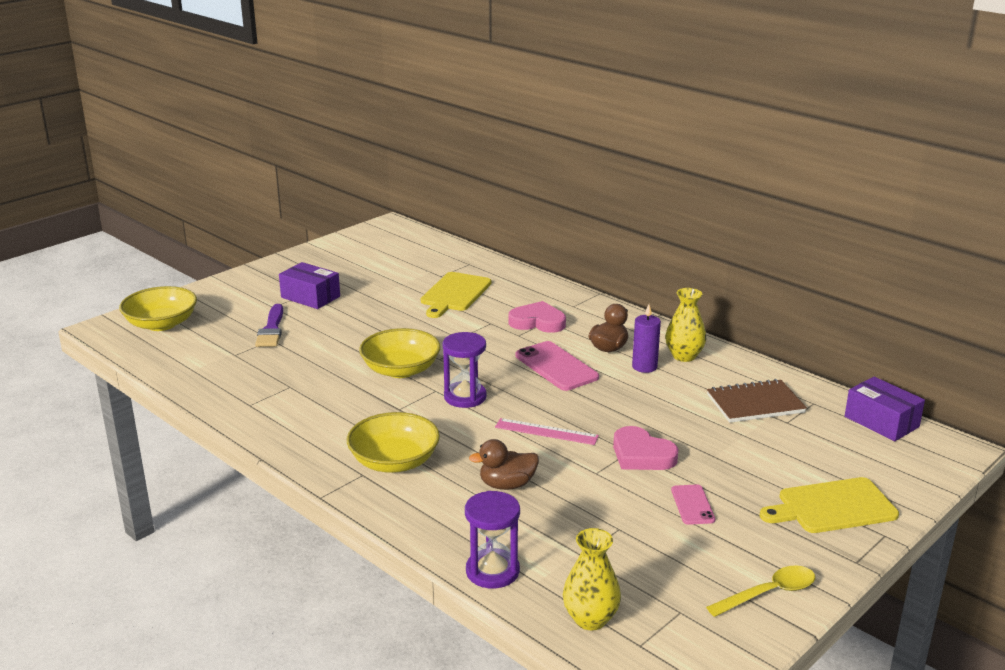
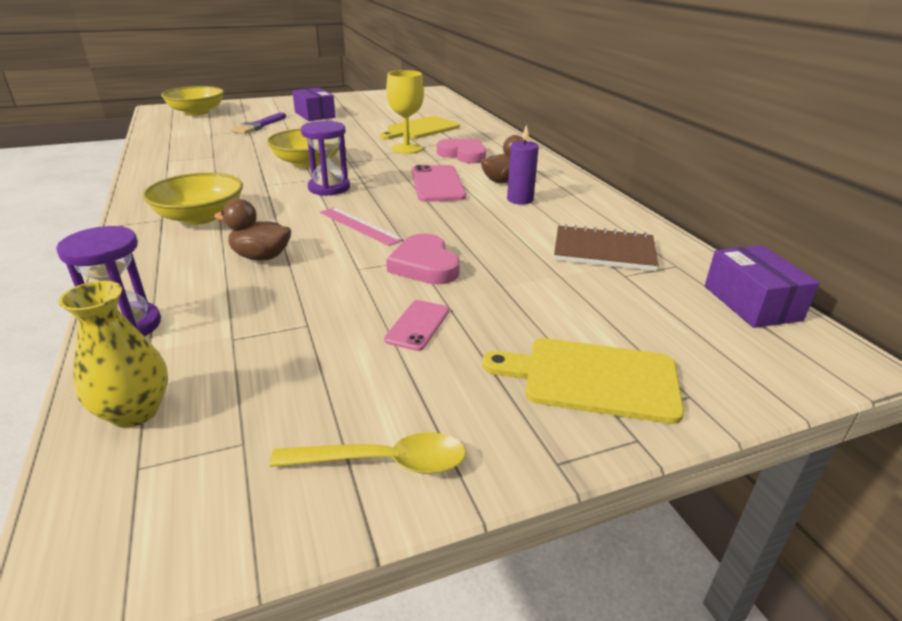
camera: 25 degrees right, 5 degrees up
(474, 327) = (406, 149): none -> yellow goblet
(684, 356) = (570, 200): yellow vase -> none

